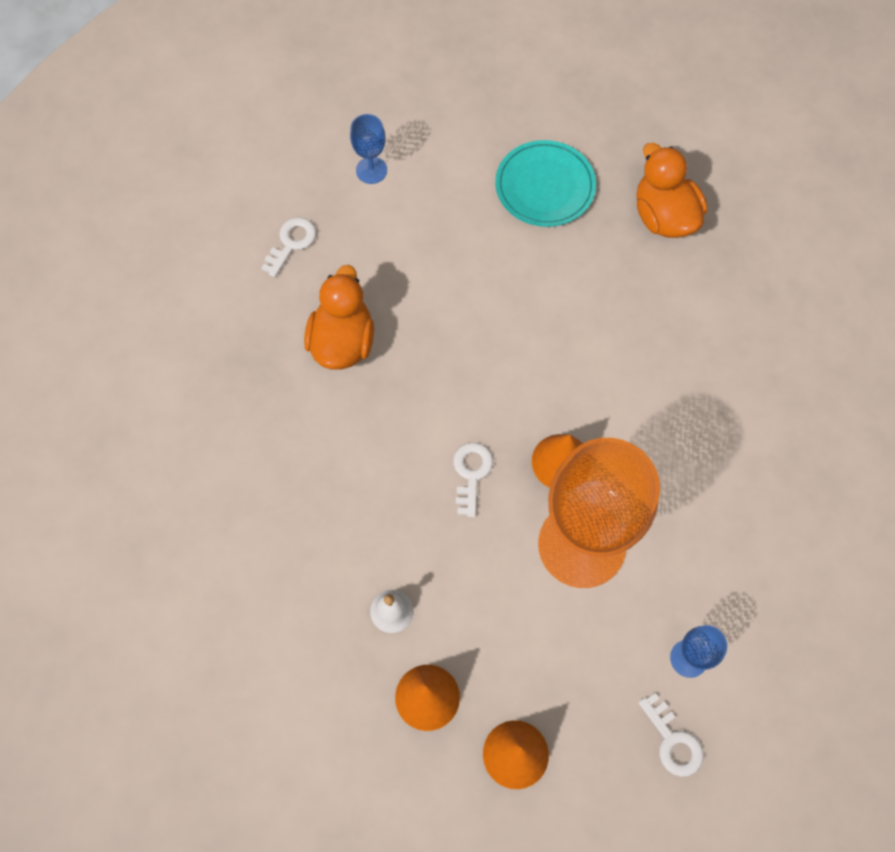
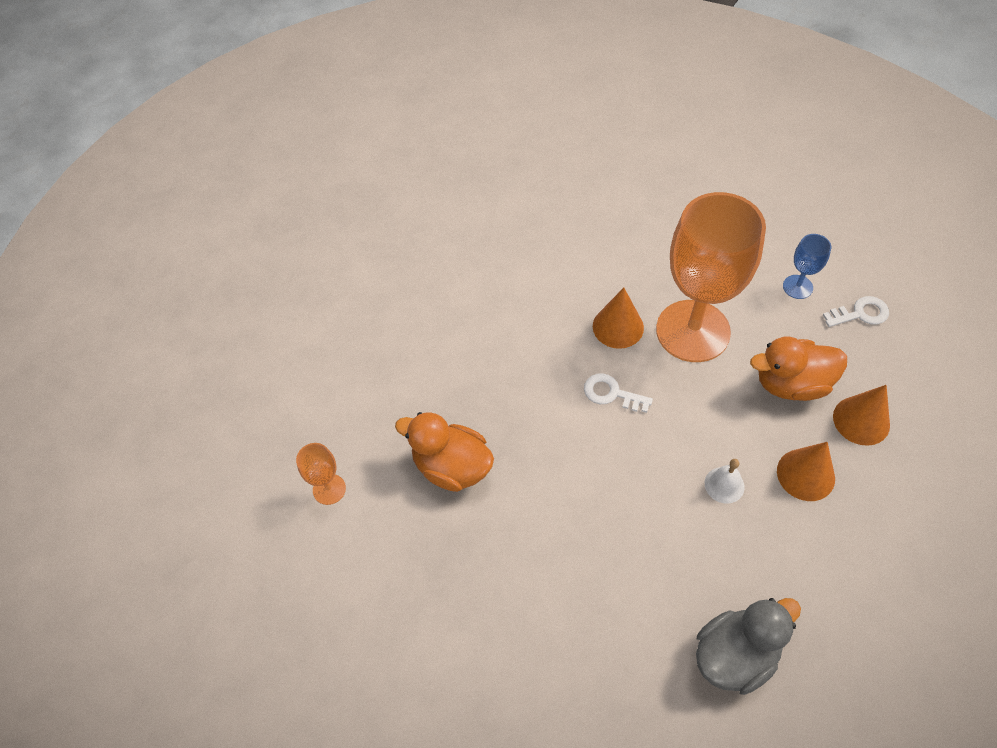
camera: 70 degrees left, 10 degrees down
(209, 649) = (735, 655): none -> grey duck
(291, 243) = (329, 489): white key -> orange goblet
(371, 170) = (281, 402): blue goblet -> none
(545, 186) = (360, 275): turquoise plate -> none
(664, 216) = (423, 204): orange duck -> orange duck (791, 384)

